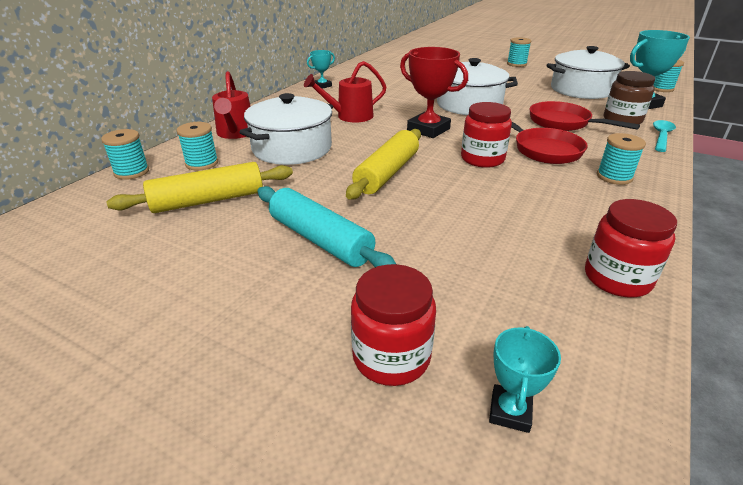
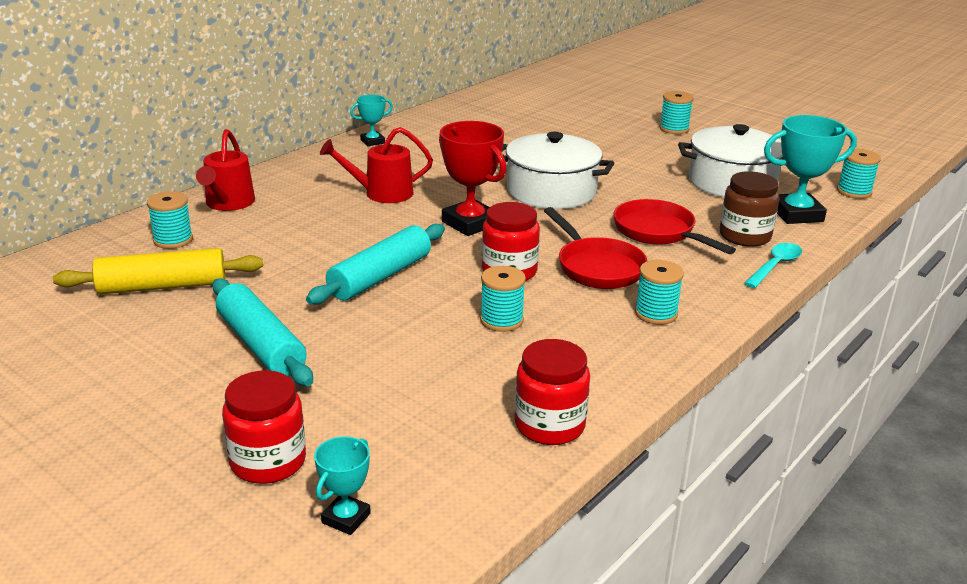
camera: 10 degrees right, 5 degrees down
(131, 172) = (92, 242): turquoise spool -> turquoise spool (501, 320)
(292, 148) = (285, 231): white pot -> none
(387, 173) = (380, 276): yellow rolling pin -> turquoise rolling pin

